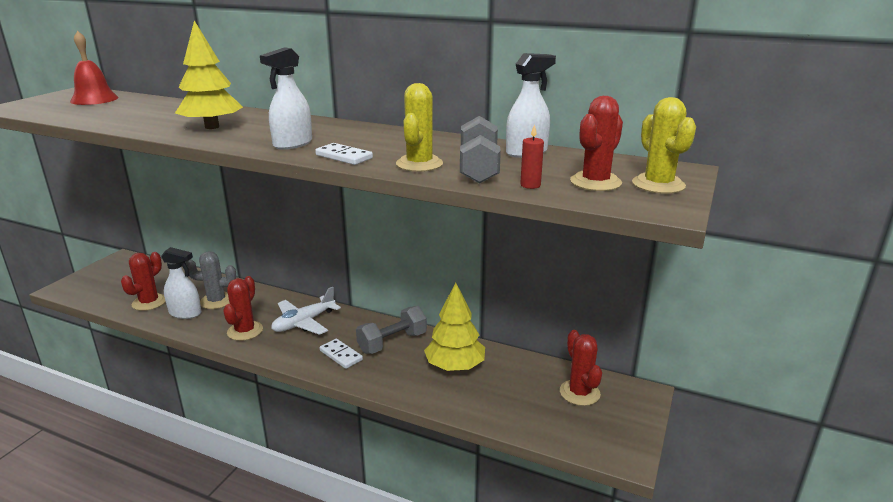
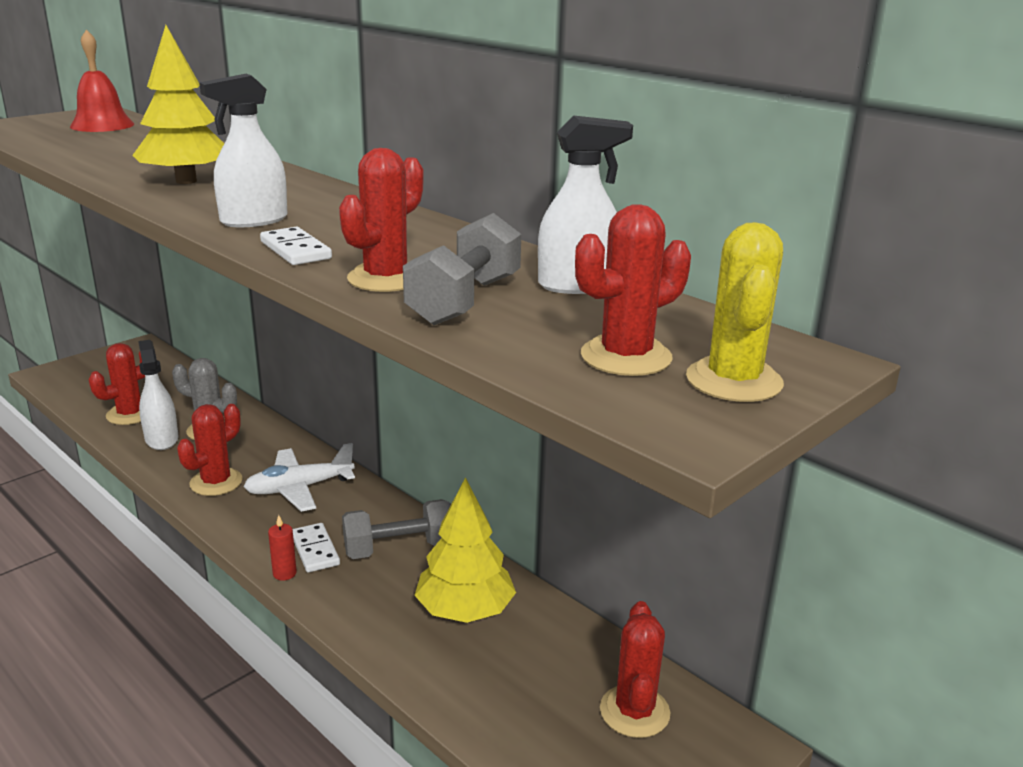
camera: 20 degrees right, 0 degrees up
(185, 313) = (161, 439): white spray bottle -> white spray bottle turned 150 degrees counterclockwise
(419, 164) = (386, 279): yellow cactus -> red cactus
(530, 185) = (510, 343): red candle -> red candle (284, 573)

